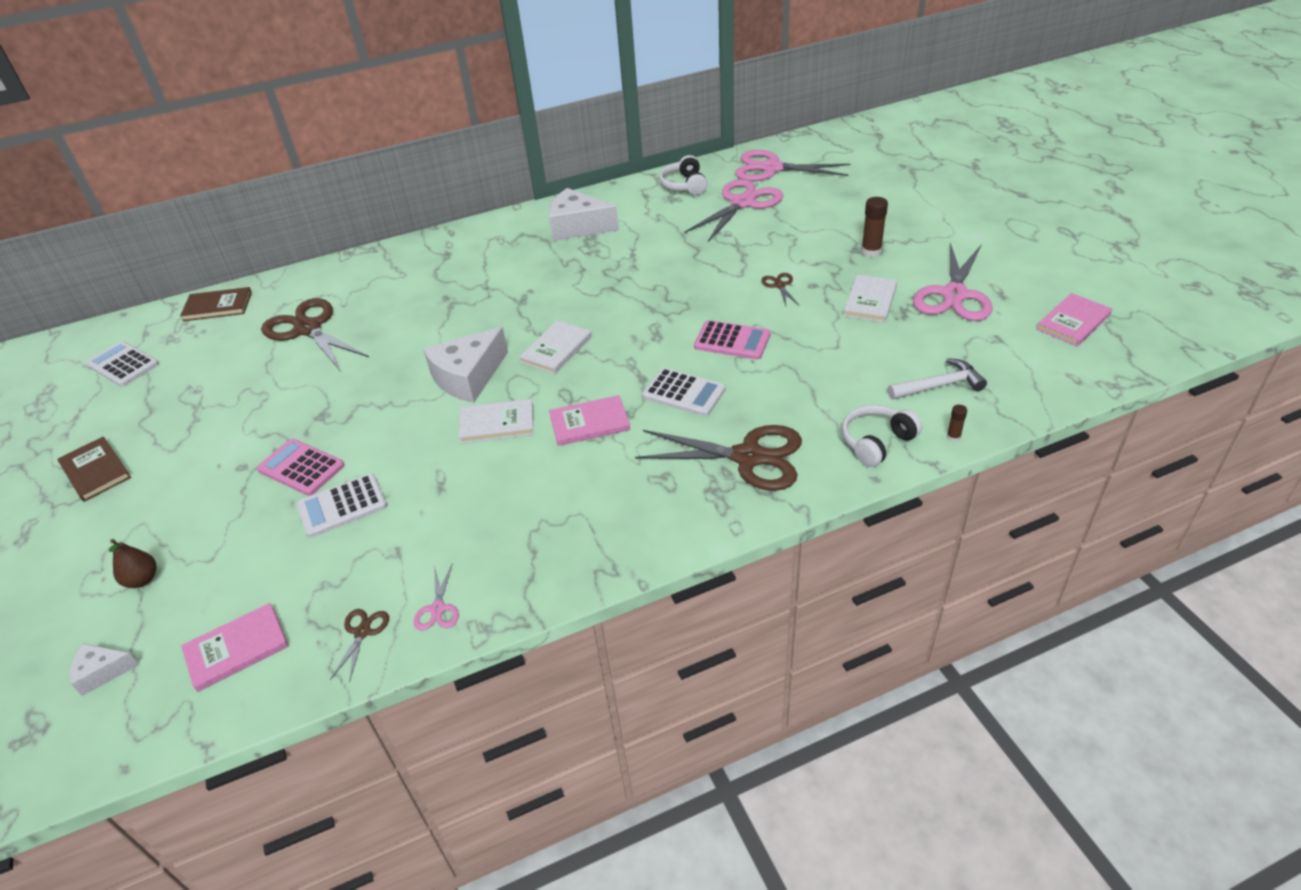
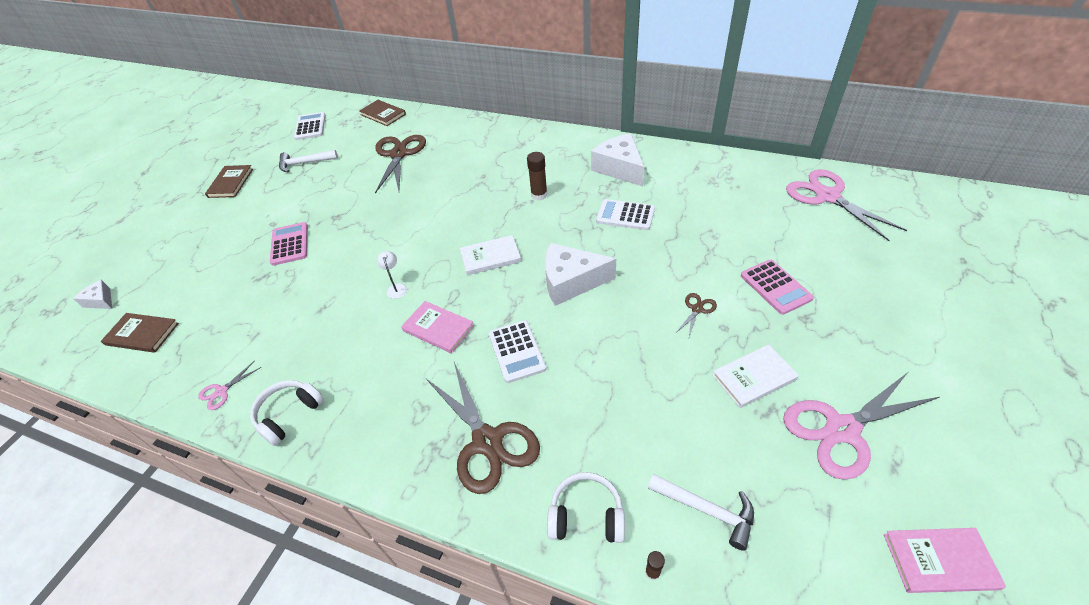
camera: 45 degrees right, 5 degrees up
(142, 580) = (169, 261): brown pear -> none
(183, 398) = (304, 163): none -> white hammer
(237, 649) = (142, 334): pink book -> brown book
(342, 506) = (273, 284): white calculator -> white calculator (625, 215)
(362, 632) = (183, 373): brown scissors -> none
(468, 377) = (424, 242): white cheese -> white cheese (571, 282)
(497, 423) = (396, 287): white book -> white lamp
(684, 185) = (736, 174): white headphones -> white headphones (289, 415)
(732, 341) = (601, 333): pink calculator -> pink calculator (775, 287)
(742, 203) = (761, 215): pink scissors -> none
(871, 251) = (817, 329): brown glue stick -> brown glue stick (539, 195)

